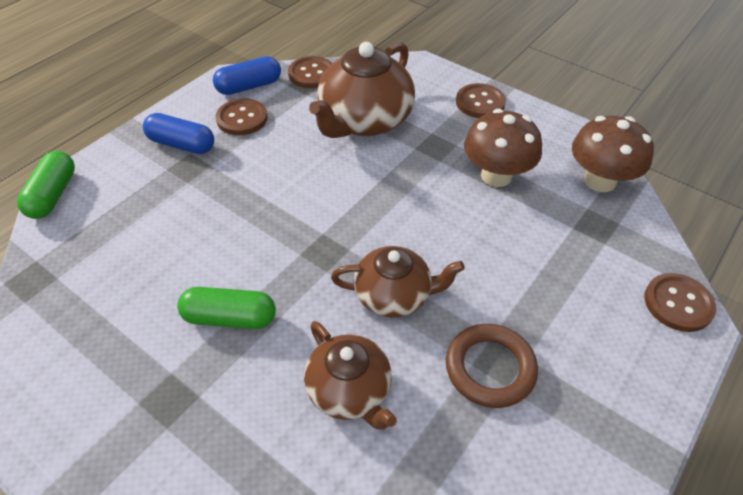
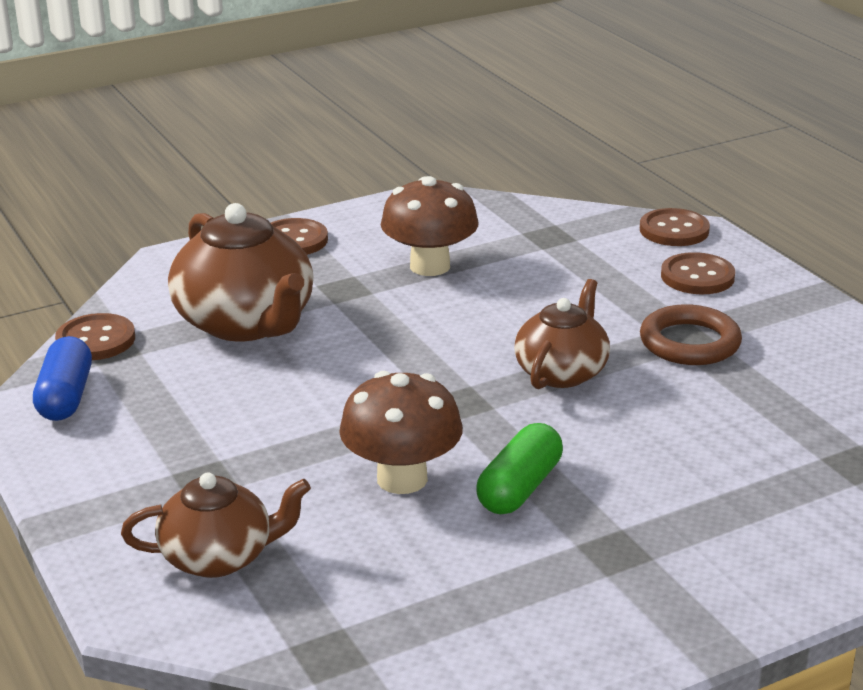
camera: 65 degrees left, 20 degrees down
(53, 195) = (148, 618): green capsule -> none
(182, 144) = (145, 478): blue capsule -> none
(242, 118) = (139, 416): brown button -> brown button (697, 276)
(350, 391) = (671, 427): brown teapot -> brown teapot (219, 557)
(599, 181) = (489, 214): brown mushroom -> brown mushroom (402, 479)

